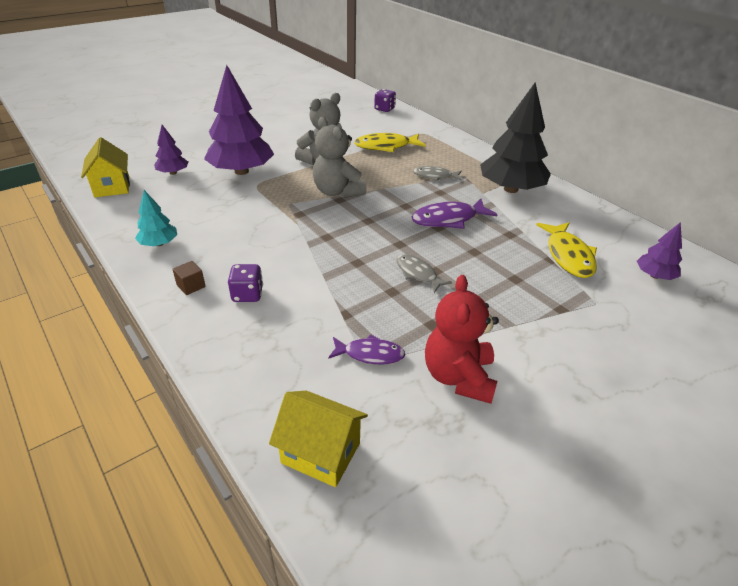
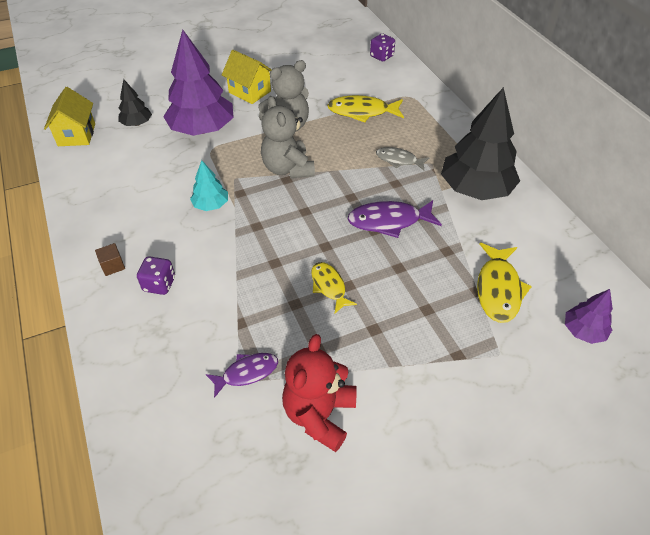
camera: 15 degrees right, 10 degrees up
(159, 243) = (99, 211): turquoise tree -> turquoise tree (211, 205)
(173, 173) = (137, 123): purple tree -> black tree
(321, 453) = (166, 467): yellow house -> yellow house (250, 92)
(370, 354) = (247, 373): purple fish -> purple fish turned 45 degrees counterclockwise
(418, 274) = (329, 286): grey fish -> yellow fish

